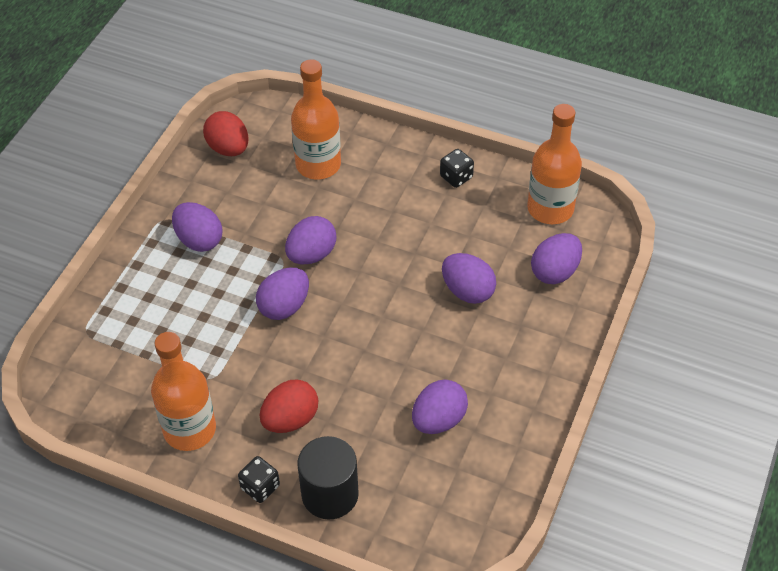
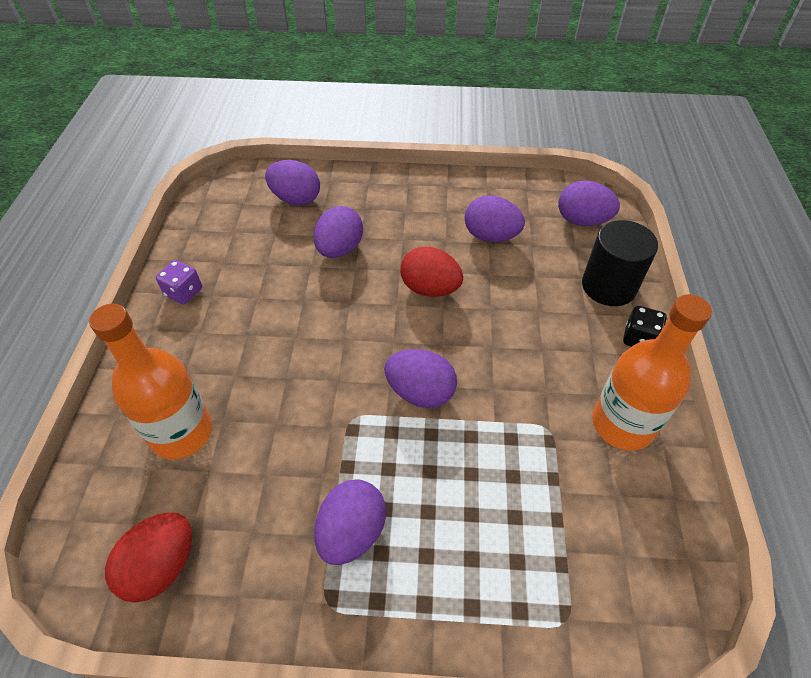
camera: 110 degrees left, 0 degrees up
(290, 419) = (554, 339): red egg -> red egg (430, 289)
(311, 254) = (335, 391): purple egg -> purple egg (582, 221)
(456, 177) = (184, 292): black dice -> purple dice
(550, 208) = (217, 215): orange bottle -> none

